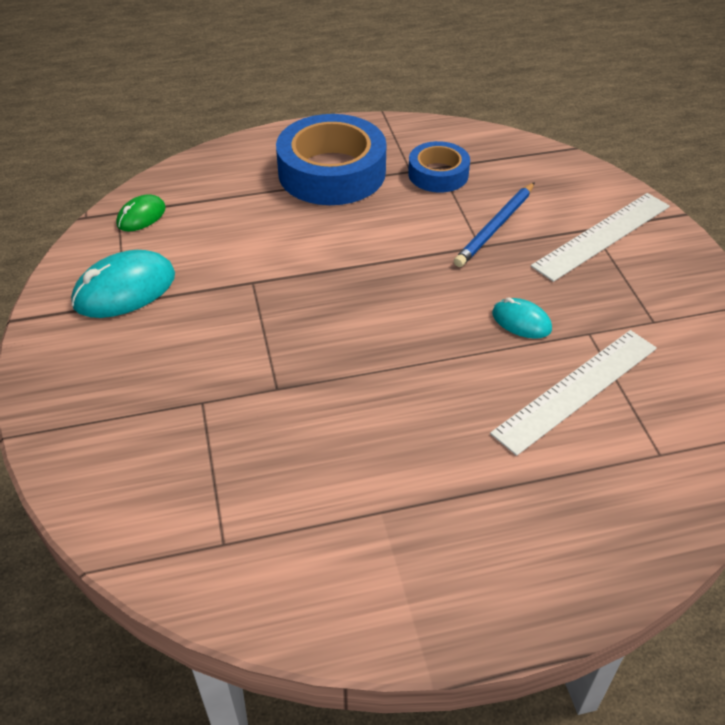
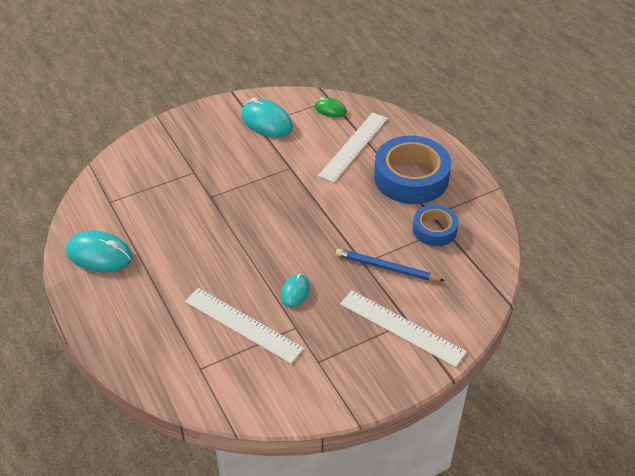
camera: 75 degrees right, 0 degrees up
(240, 210) = (353, 146): none -> white ruler
(368, 574) = (99, 254): none -> turquoise mouse

